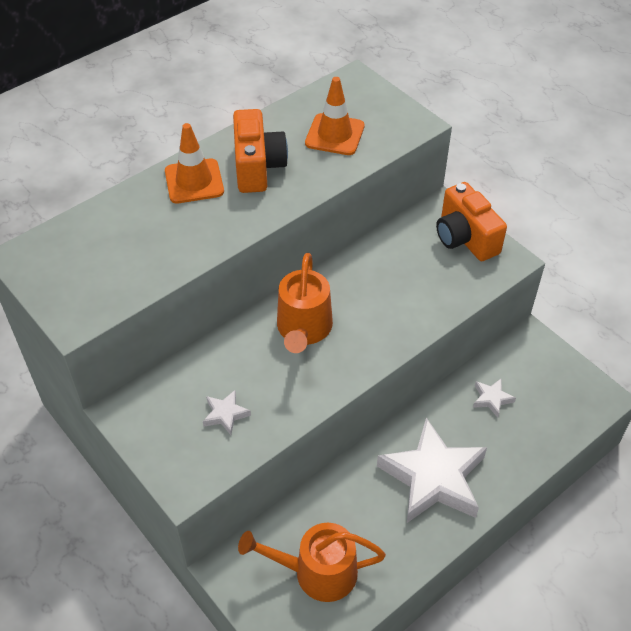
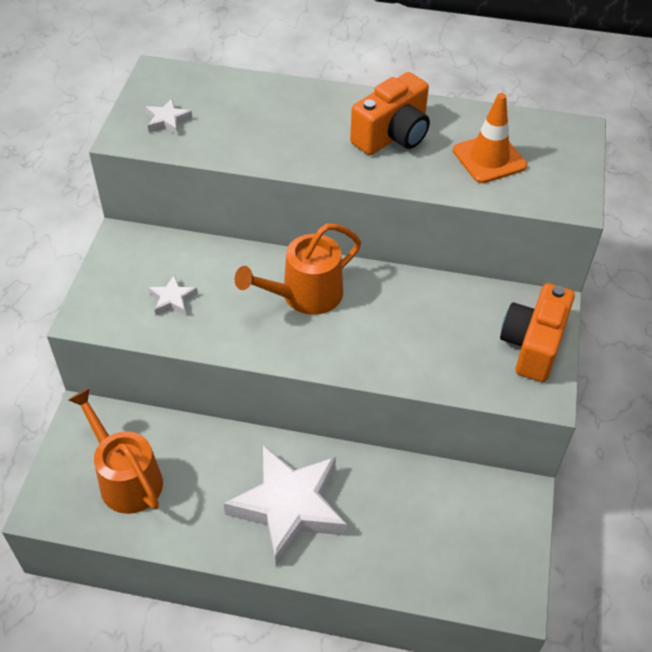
camera: 50 degrees right, 0 degrees up
(194, 181) = (333, 111): orange traffic cone -> none
(492, 399) = (418, 503): white star -> white star (167, 121)

